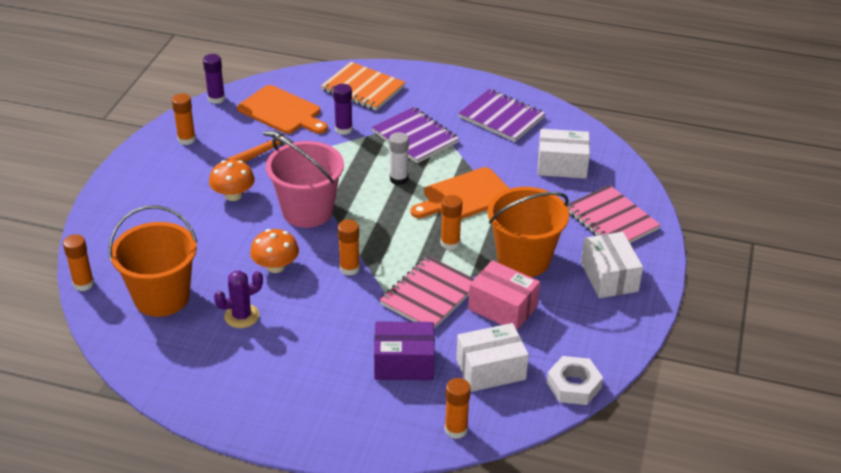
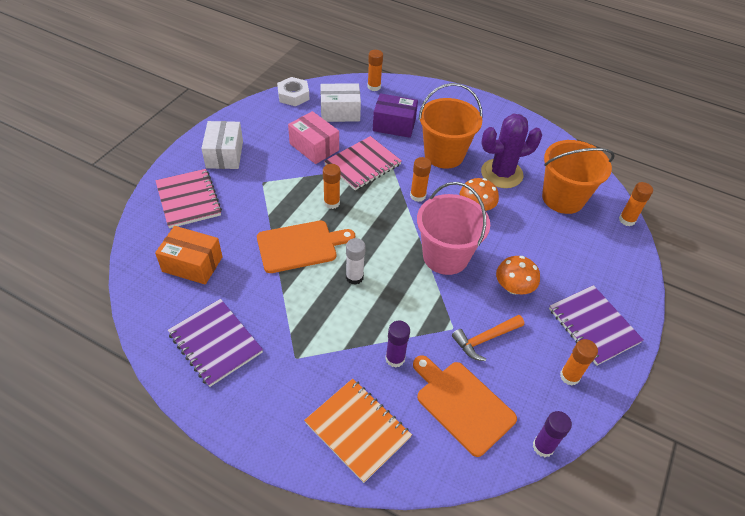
camera: 170 degrees left, 10 degrees up
(242, 316) = (501, 174): purple cactus -> purple cactus, size x1.66
(415, 137) = (320, 331): purple notebook -> purple notebook (593, 326)
(523, 259) = (280, 179): orange bucket -> orange bucket (444, 154)
(562, 165) = (192, 264): white box -> orange box

